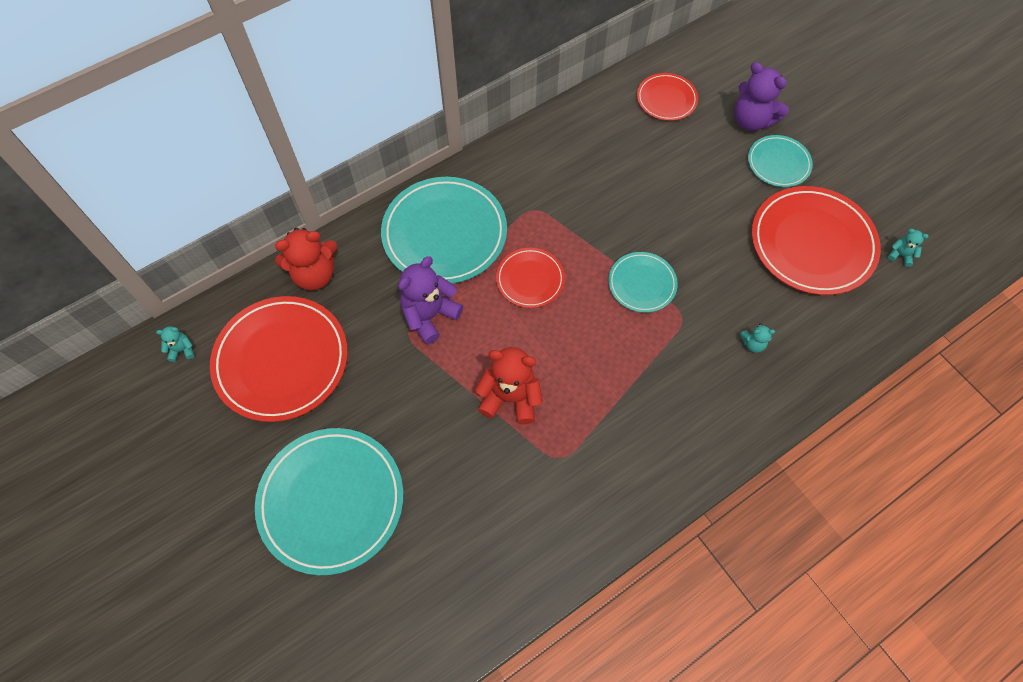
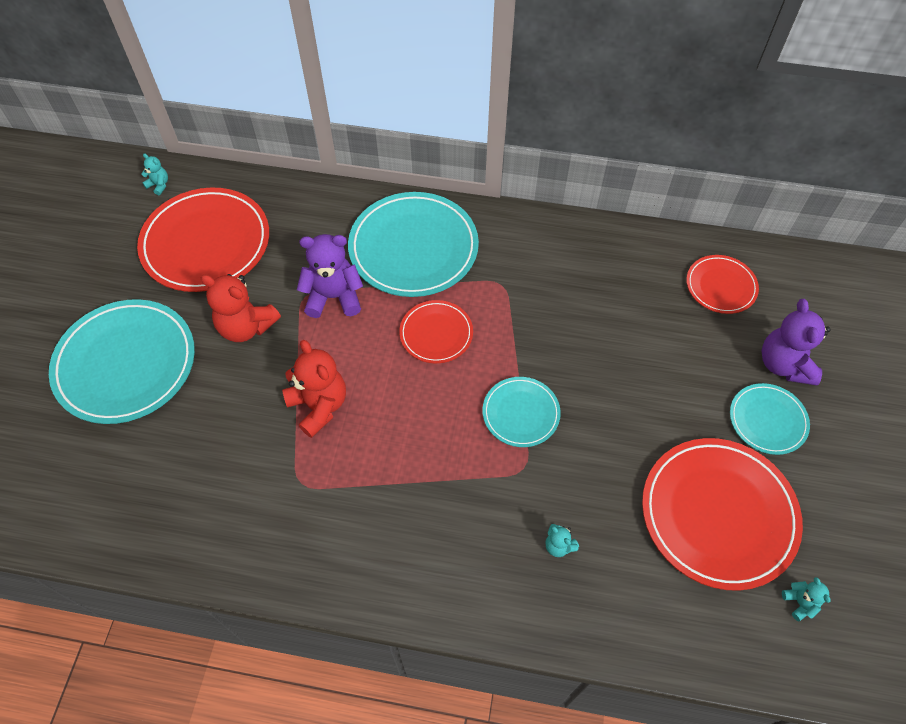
camera: 45 degrees right, 5 degrees down
(314, 274) = (293, 204): red teddy bear -> red teddy bear (246, 326)

